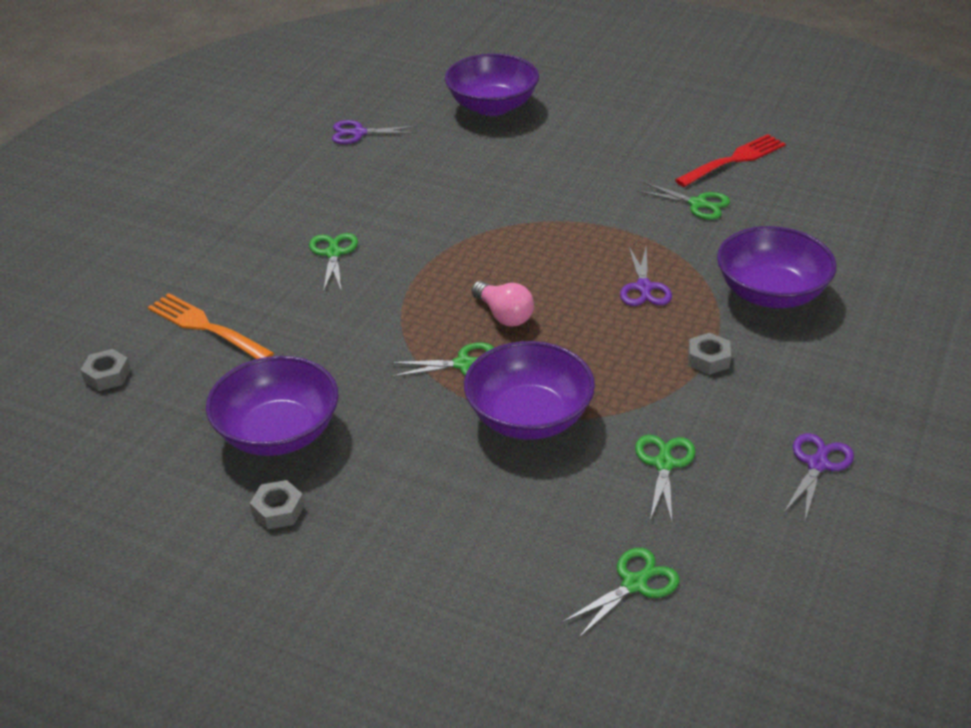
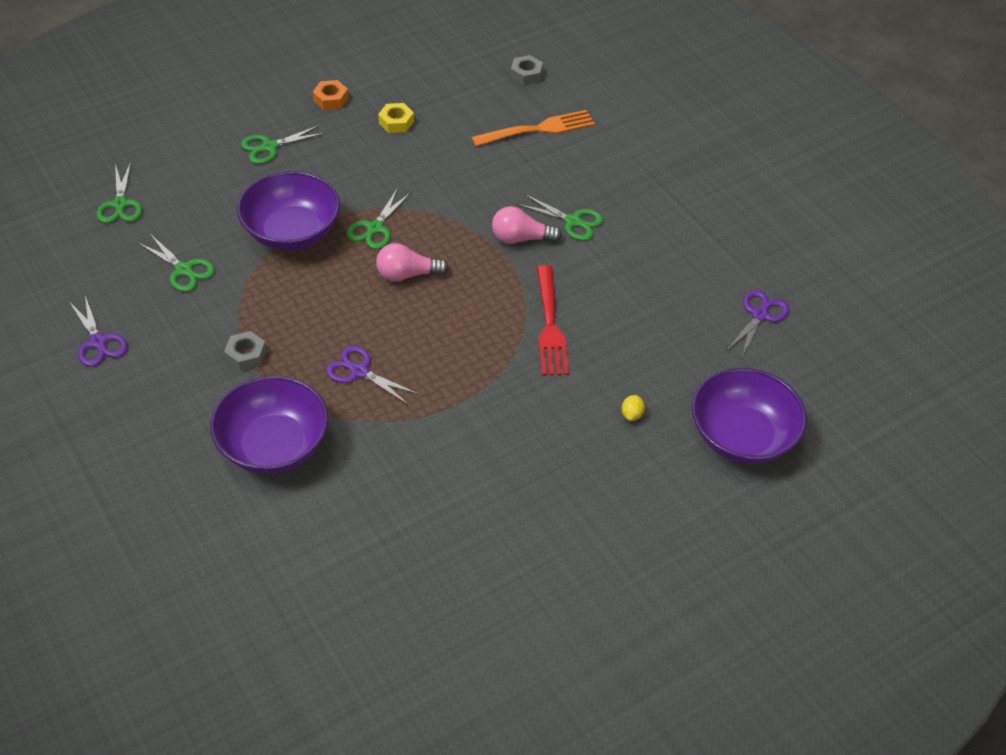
camera: 120 degrees right, 10 degrees up
(278, 433) = (396, 122): purple bowl -> yellow nut
(278, 510) = (331, 99): grey nut -> orange nut
(386, 272) = (521, 238): none -> pink light bulb
(526, 151) = (631, 414): none -> yellow lemon
(697, 204) = (436, 485): green scissors -> green scissors (270, 147)
(733, 160) = (480, 566): red fork -> red fork (549, 324)

